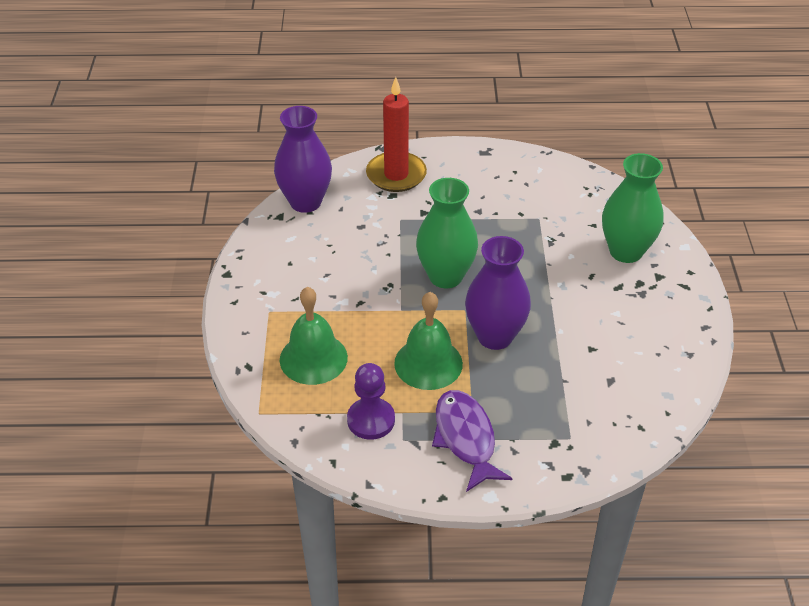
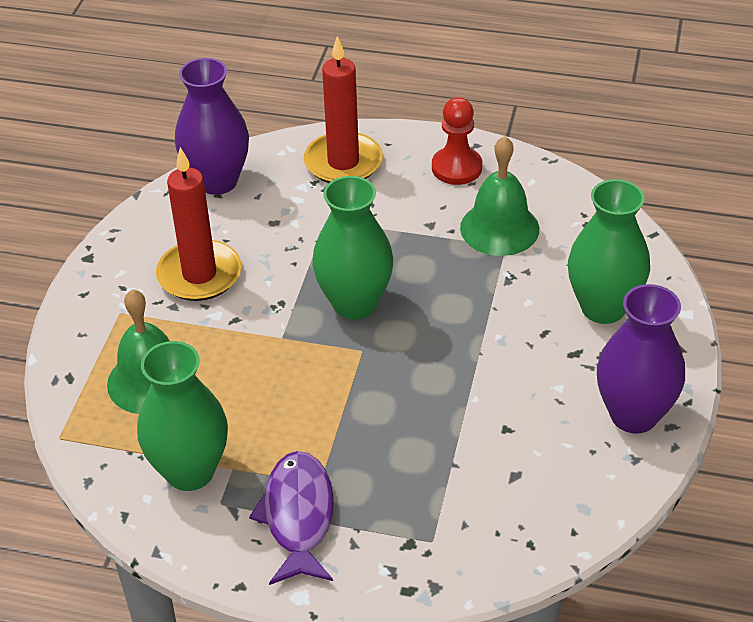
camera: 15 degrees right, 0 degrees up
(319, 273) = (199, 274): none -> red candle
(371, 420) = (190, 471): purple pawn -> green vase
(428, 363) = (289, 412): green bell -> green bell (499, 228)
(481, 167) = (456, 168): none -> red pawn
(495, 336) = (387, 391): purple vase -> purple vase (633, 415)

